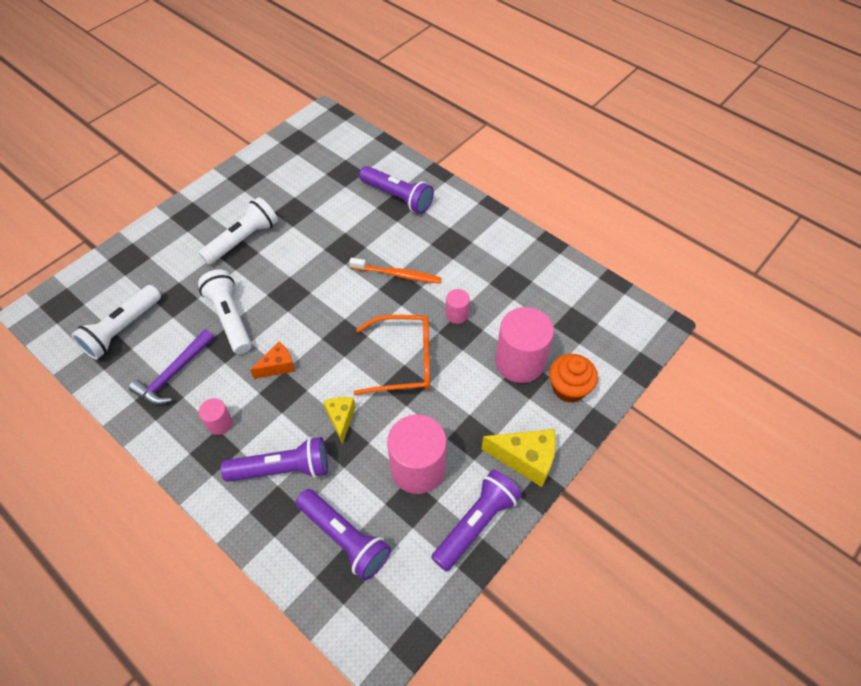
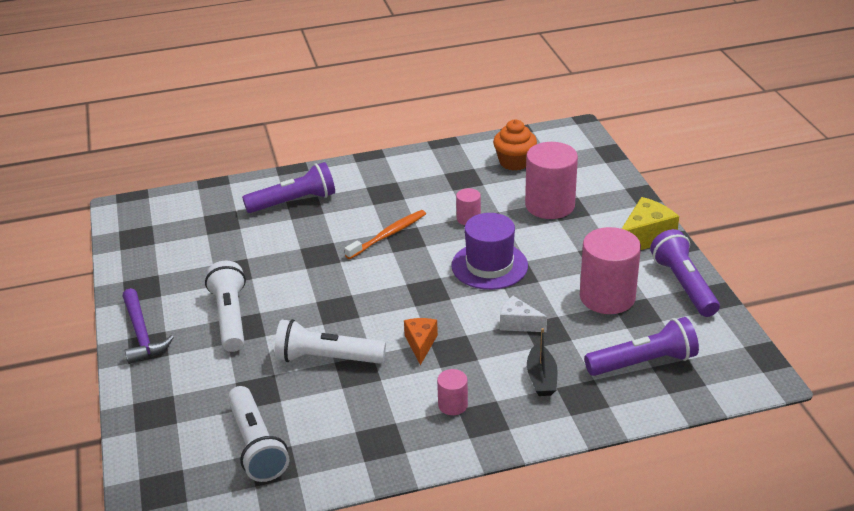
camera: 55 degrees left, 20 degrees down
(174, 374) = (359, 421): purple hammer -> purple hammer (141, 334)
(282, 469) = (541, 378): purple flashlight -> black boat
(341, 419) = (518, 324): yellow cheese -> white cheese
(403, 361) = (489, 266): orange glasses -> purple hat
(568, 388) = (597, 192): orange cupcake -> orange cupcake (514, 162)

